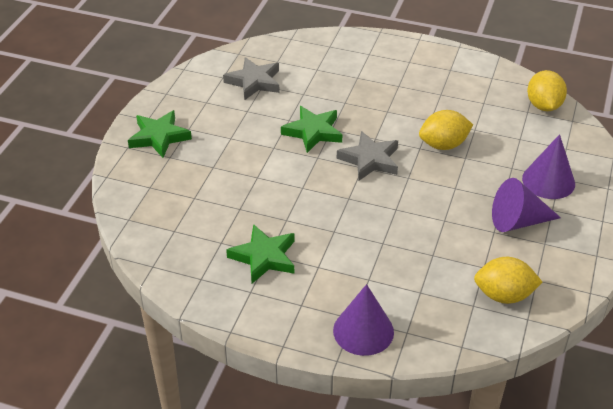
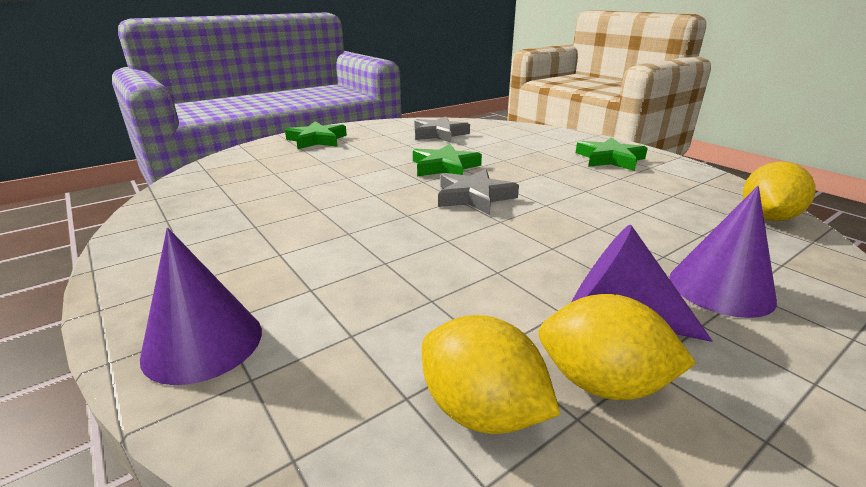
camera: 35 degrees right, 15 degrees down
(264, 257) = (246, 226): green star -> green star (610, 159)
(443, 145) = (580, 210): yellow lemon -> yellow lemon (602, 383)

